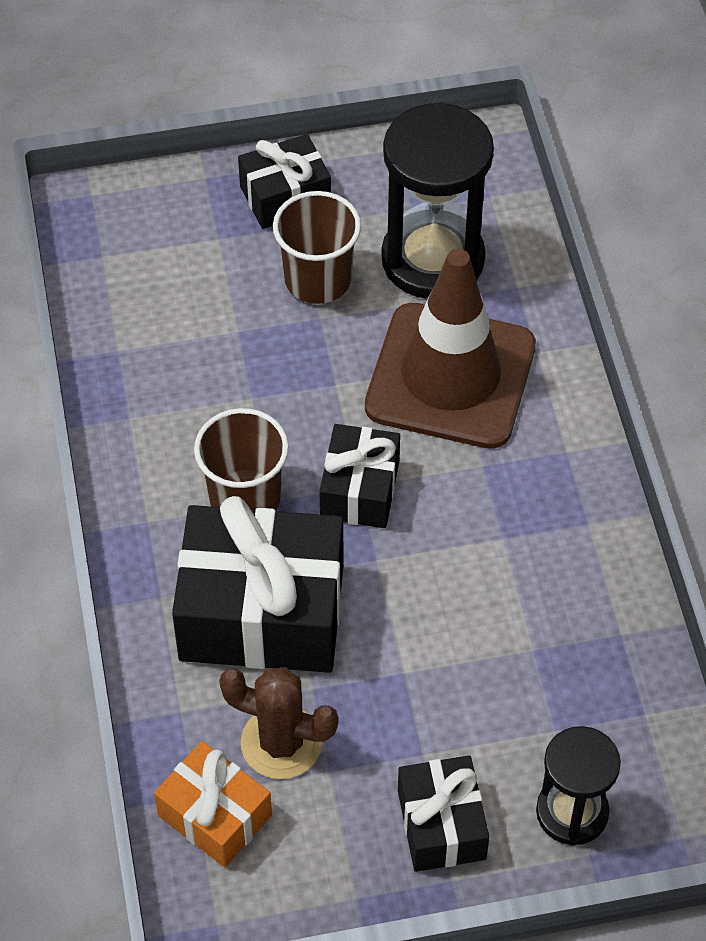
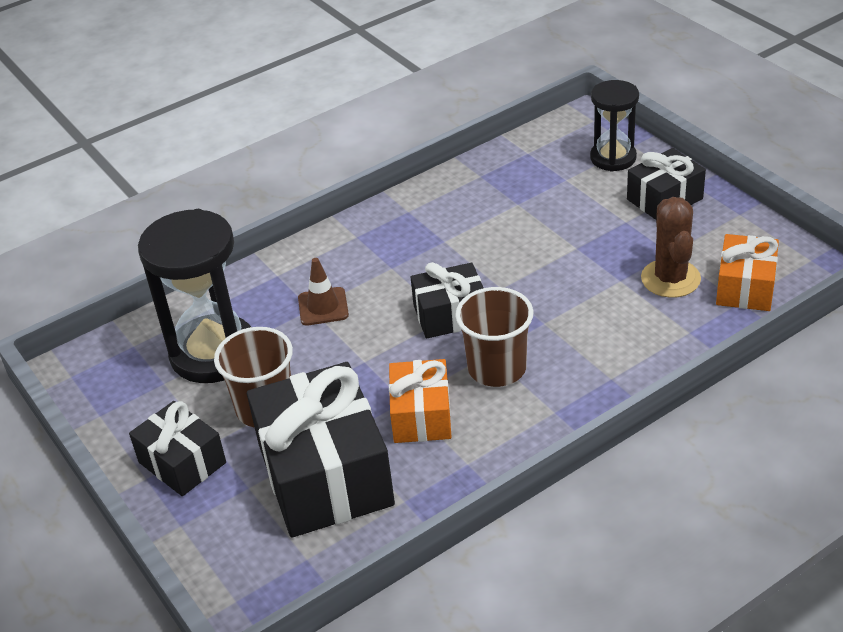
camera: 110 degrees left, 15 degrees down
(220, 404) = (421, 415): none -> orange gift
(262, 613) = (584, 323): black gift -> black gift (325, 475)
(450, 376) = (323, 307): brown traffic cone -> brown traffic cone, size x0.40

